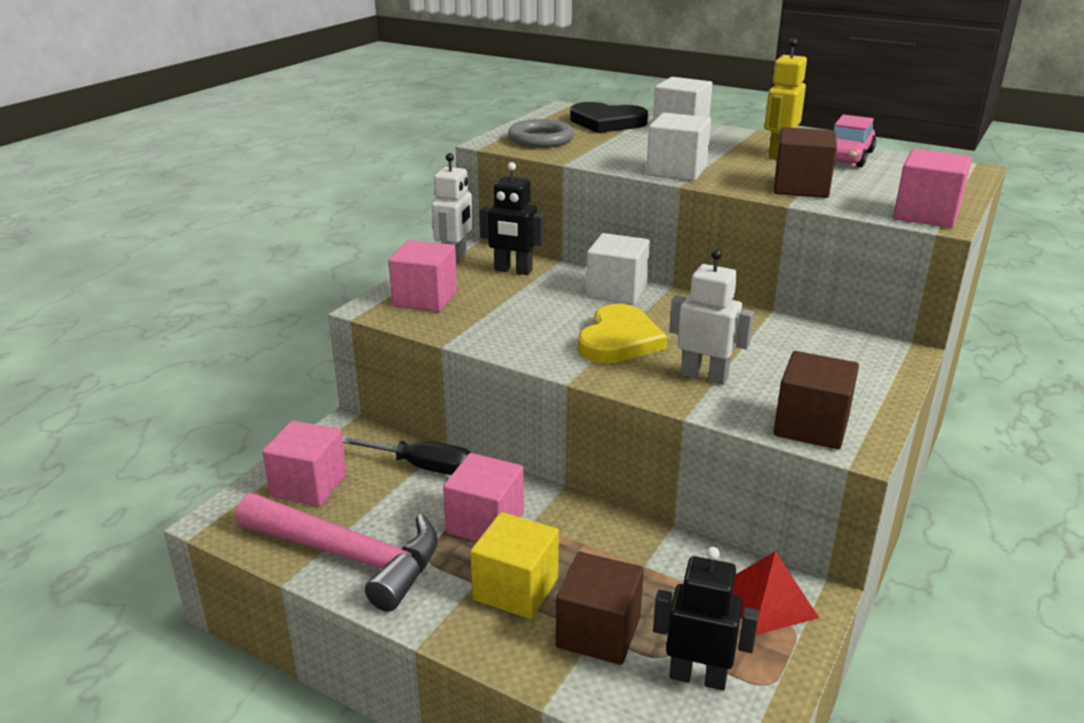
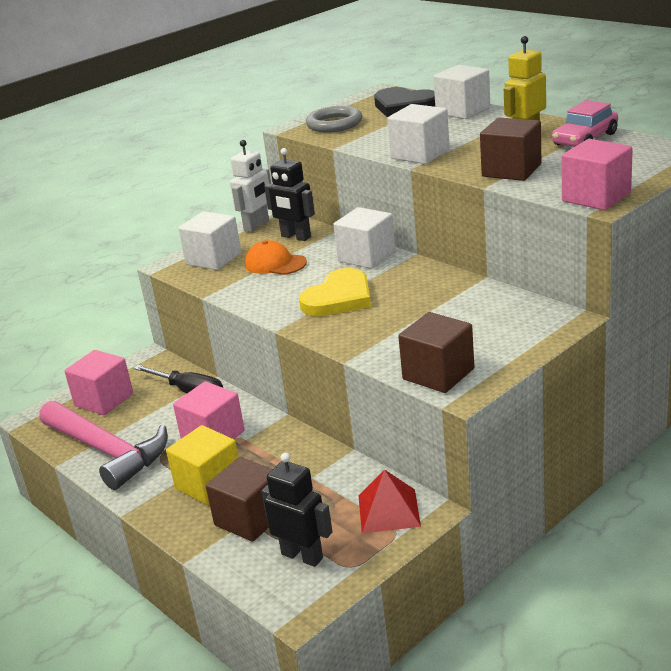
camera: 20 degrees right, 0 degrees up
(425, 298) = (213, 259): pink cube -> white cube
(509, 302) = (275, 263): none -> orange cap
(704, 376) = (384, 330): white robot -> none

